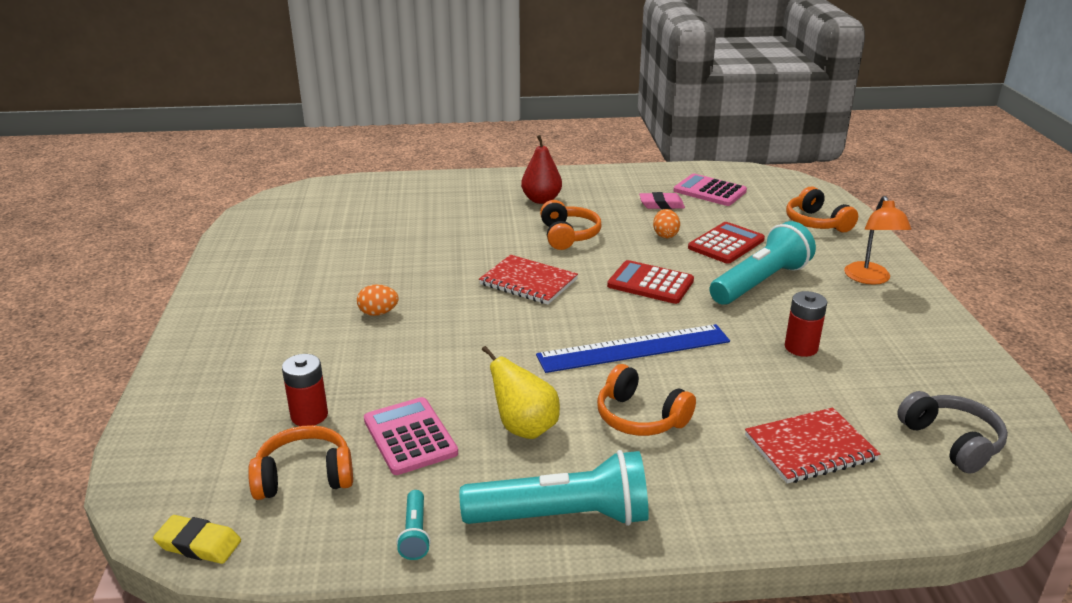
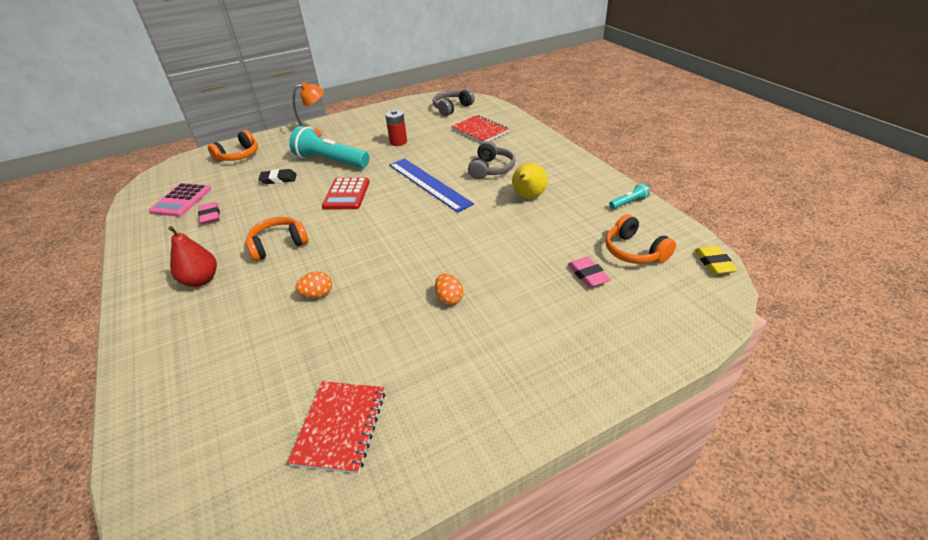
camera: 110 degrees left, 10 degrees up
(309, 415) = (587, 275): red battery -> pink eraser
(410, 436) = (568, 229): pink calculator -> none
(528, 282) = (365, 242): red notebook -> red notebook (340, 427)
(562, 517) = (577, 171): turquoise flashlight -> none
(640, 417) = (491, 169): orange headphones -> grey headphones
(665, 235) = (268, 203): orange egg -> orange egg (317, 294)
(726, 244) = (278, 179): red calculator -> black eraser

